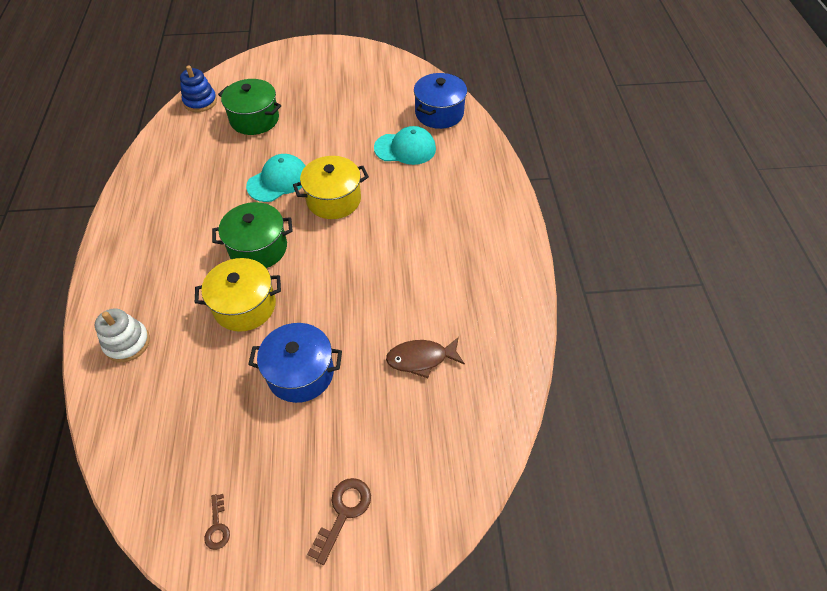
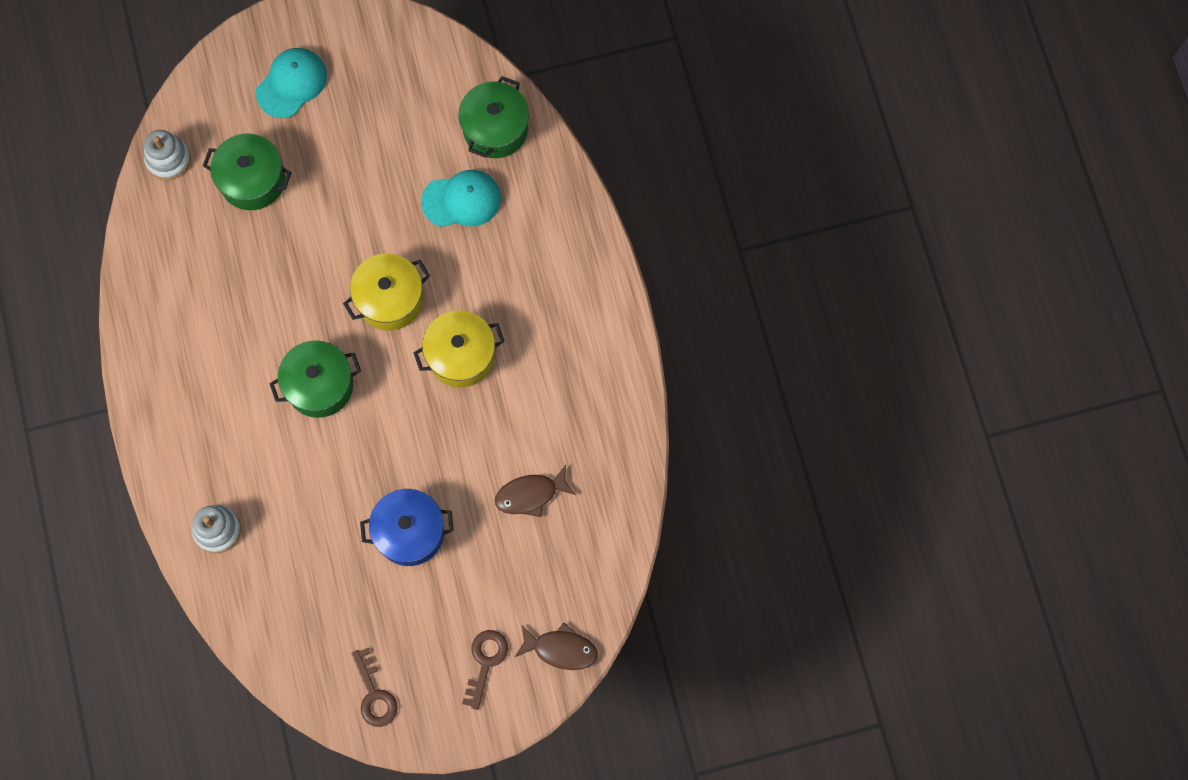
camera: 10 degrees left, 20 degrees up
(200, 101) = (168, 159): blue stacking toy -> white stacking toy
(217, 526) = (374, 694): brown key -> brown key, size x1.62
(245, 306) = (328, 464): yellow pot -> yellow pot (461, 355)
(278, 181) = (314, 280): turquoise cap -> turquoise cap (291, 83)
(427, 513) = (561, 649): none -> brown fish
(439, 113) = (495, 129): blue pot -> green pot

